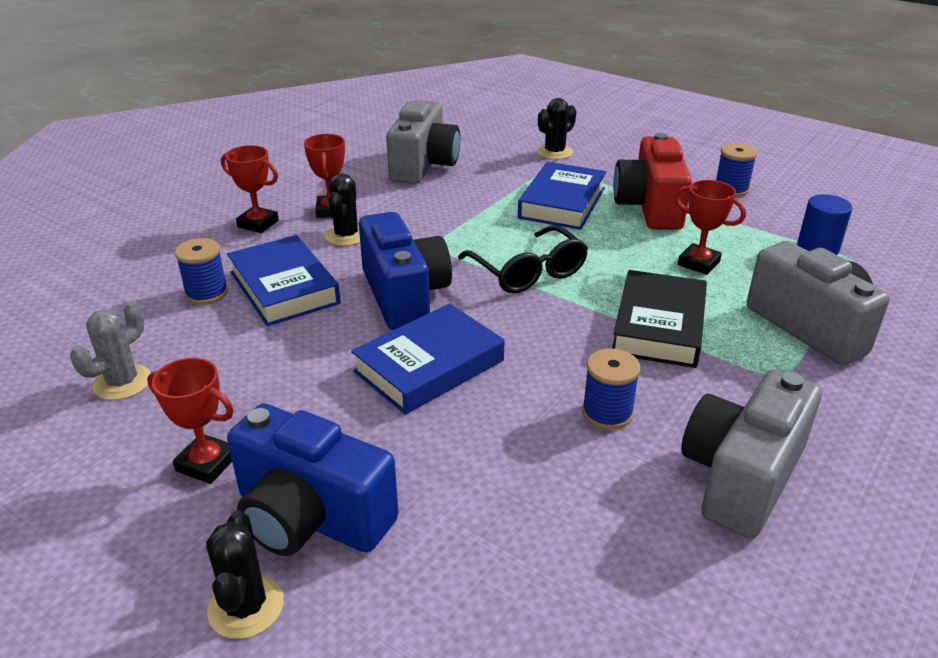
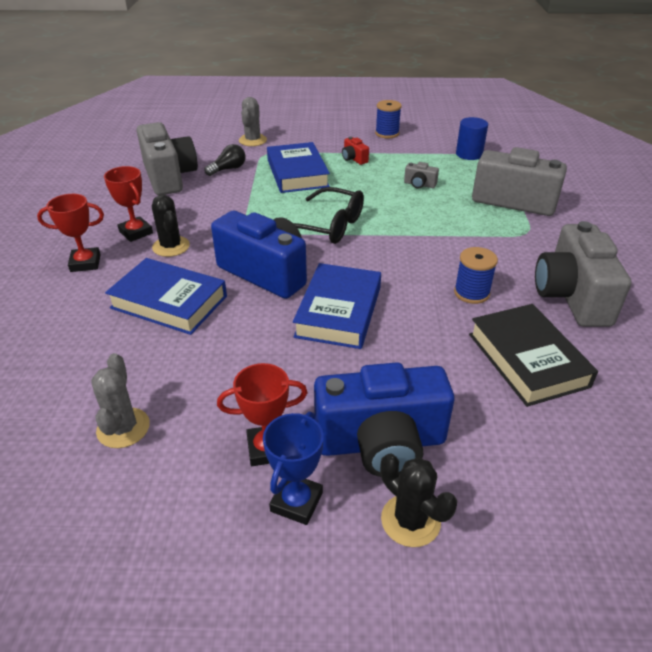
camera: 35 degrees left, 5 degrees up
(173, 525) = (296, 502): none -> blue trophy
(206, 293) = (109, 331): blue spool -> none
(492, 175) = (228, 169): none -> black light bulb
(555, 152) = (253, 140): black cactus -> grey cactus
(650, 207) = (354, 159): red camera -> red camera, size x0.42
(659, 326) = (440, 230): black book -> black book (527, 360)
(698, 263) = (419, 185): red trophy -> grey camera

